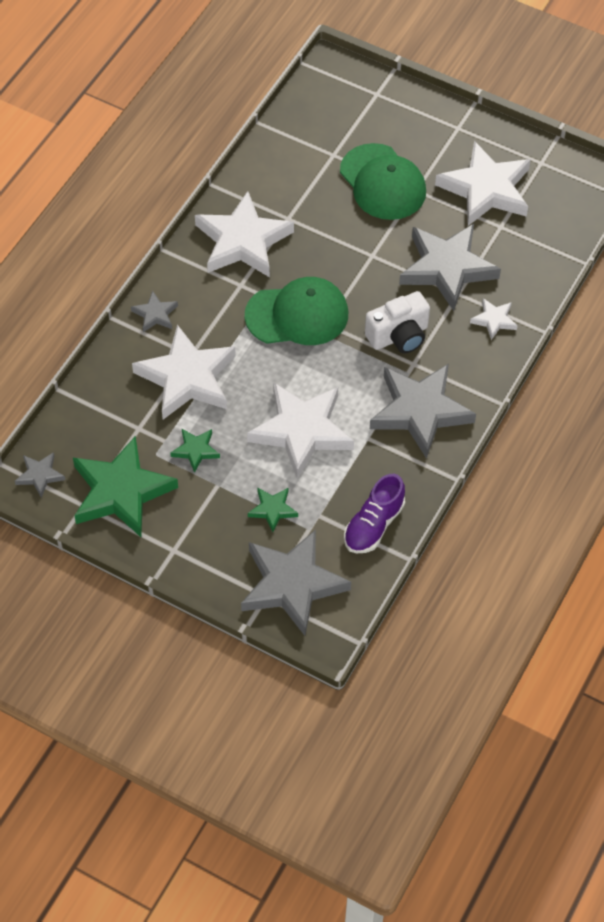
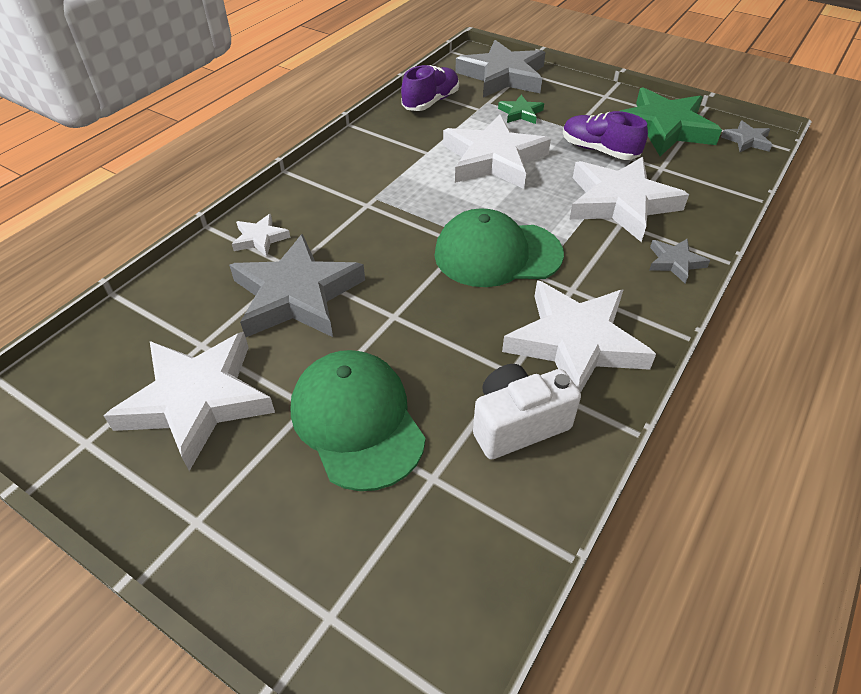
camera: 175 degrees left, 10 degrees down
(195, 450) = (599, 150): green star -> purple shoe
(399, 336) = (377, 229): white camera -> white camera (517, 424)
(420, 411) = (370, 168): grey star -> none

